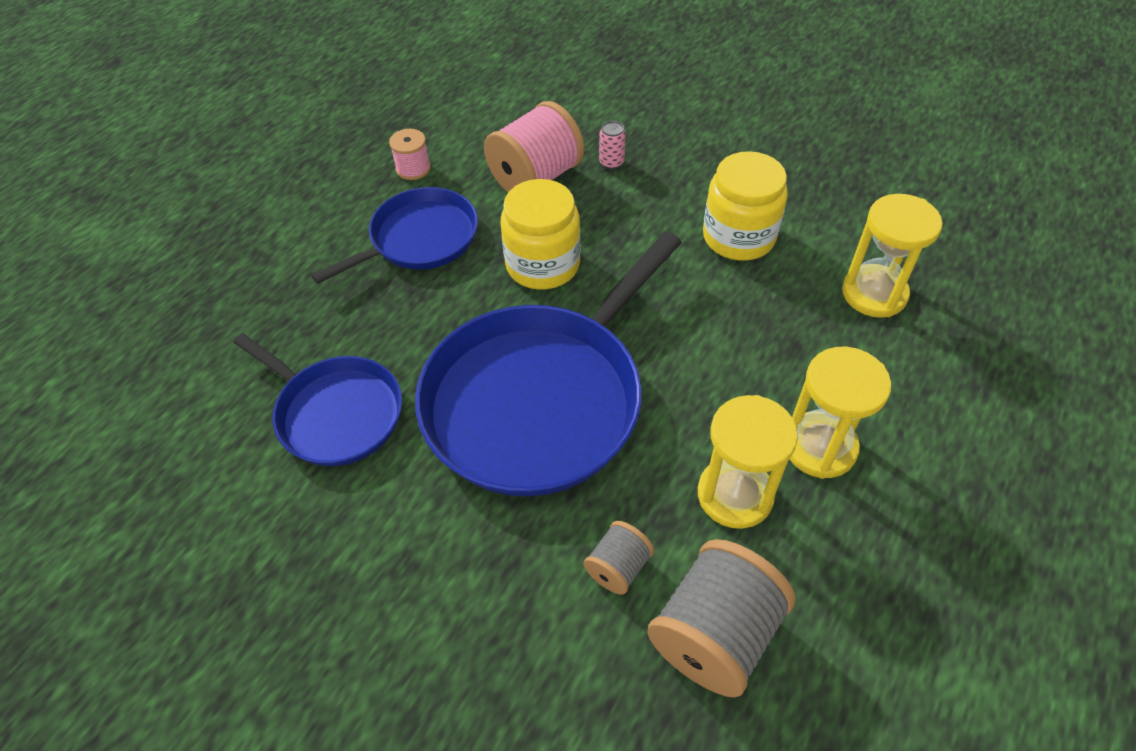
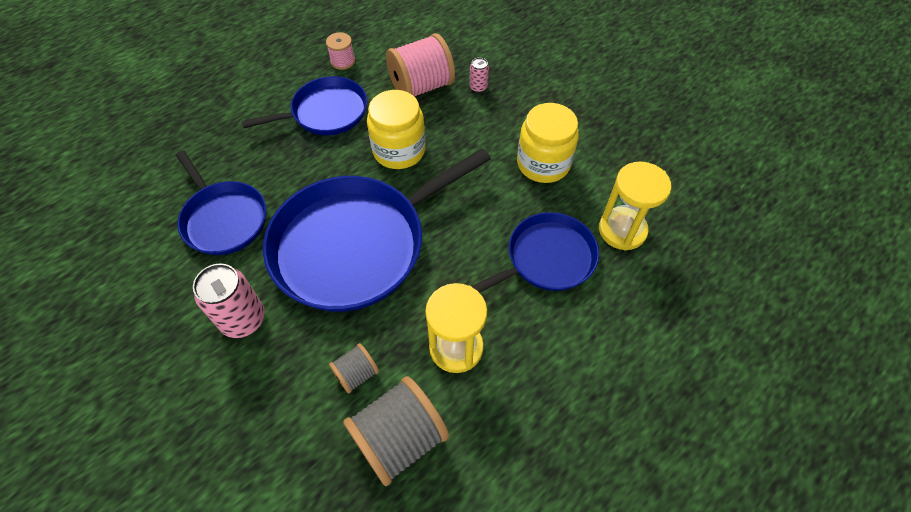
camera: 15 degrees right, 5 degrees up
(425, 541) = (243, 320): none -> pink can
(797, 352) = (546, 259): none -> blue pan
(819, 447) = (530, 331): yellow hourglass -> none

